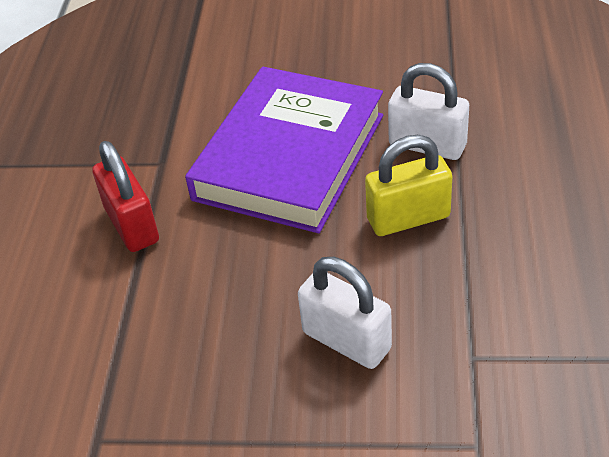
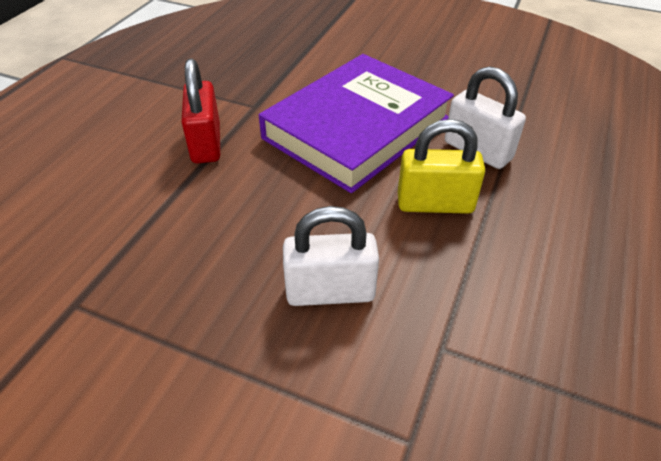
camera: 15 degrees right, 0 degrees up
(346, 340) = (330, 292): white padlock -> white padlock turned 60 degrees counterclockwise

